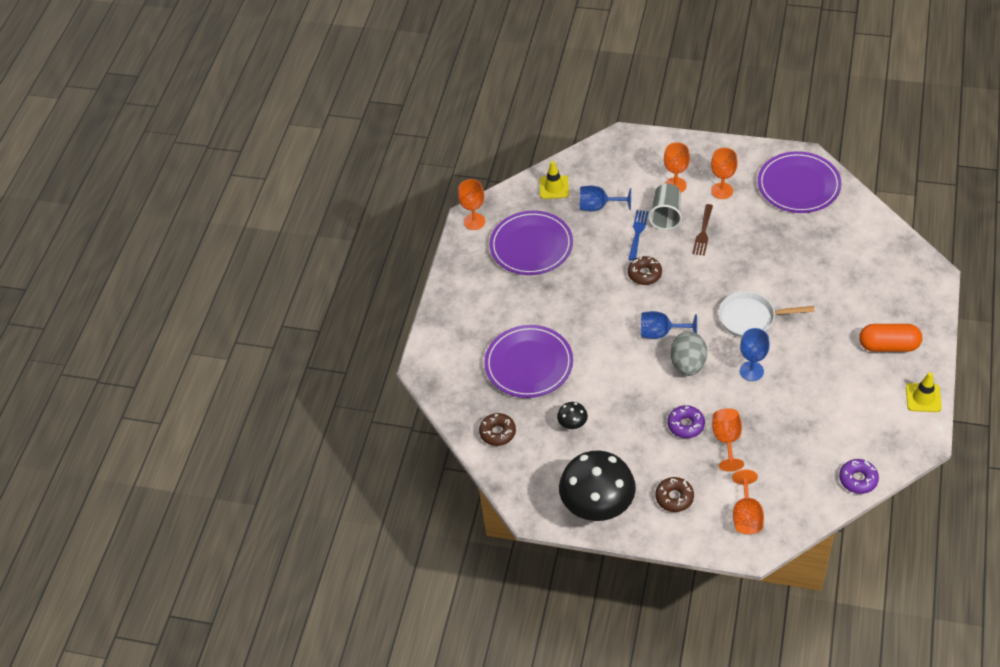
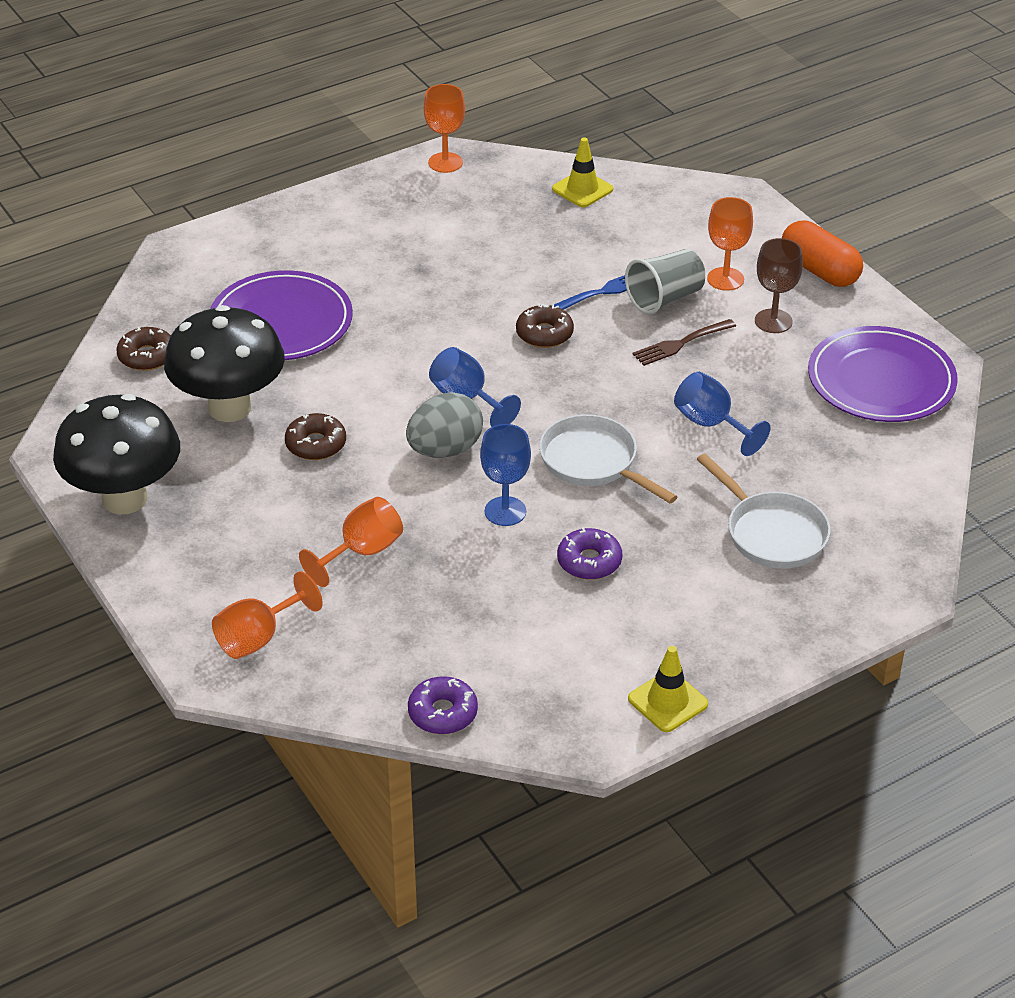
camera: 40 degrees right, 10 degrees down
(531, 246) = (466, 223): purple plate -> none
(572, 425) = (229, 408): black mushroom -> black mushroom, size x2.38
(598, 206) = (601, 239): blue goblet -> blue goblet (711, 424)
(674, 497) = (214, 556): brown donut -> brown donut (316, 444)
(686, 425) = (343, 502): purple donut -> purple donut (589, 561)
(722, 191) = (773, 321): orange goblet -> brown goblet
(856, 291) = (772, 533): none -> white pan
(888, 346) = (716, 616): orange capsule -> orange capsule (819, 270)

